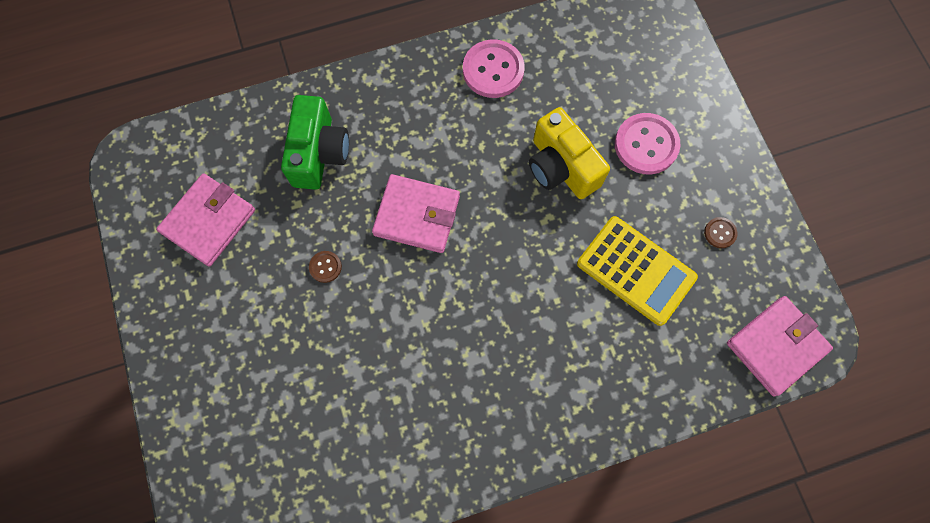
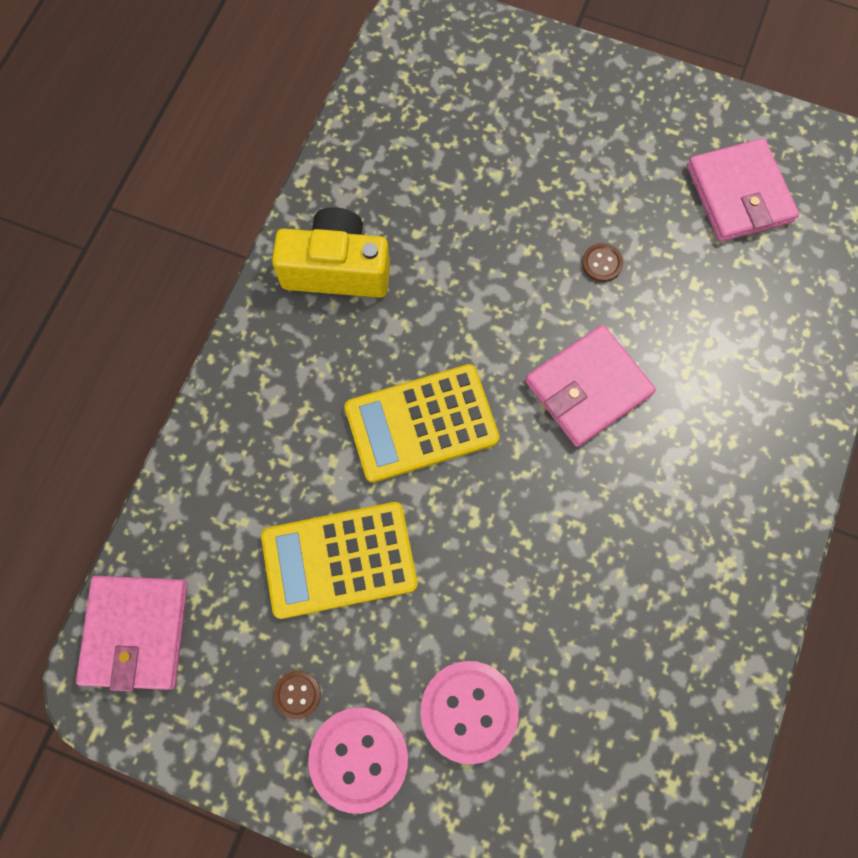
camera: 130 degrees right, 0 degrees up
(319, 153) = (740, 344): green camera -> none
(493, 70) = (709, 614): pink button -> pink button (359, 758)
(519, 291) = (421, 423): none -> yellow calculator
(561, 167) = (521, 585): yellow camera -> yellow camera (337, 269)

